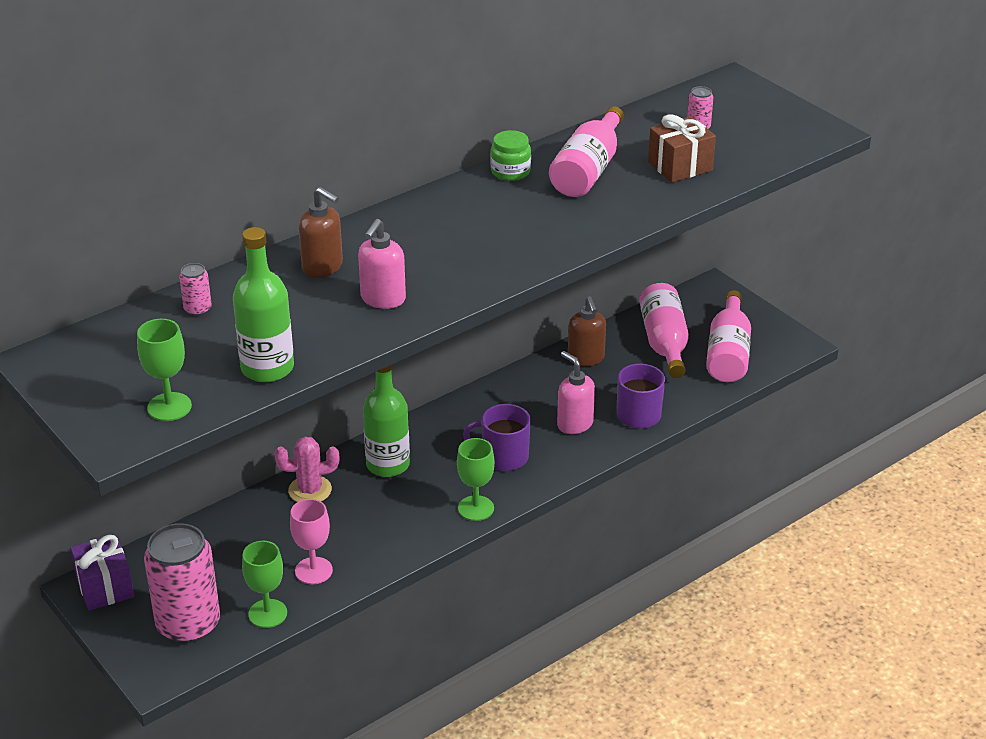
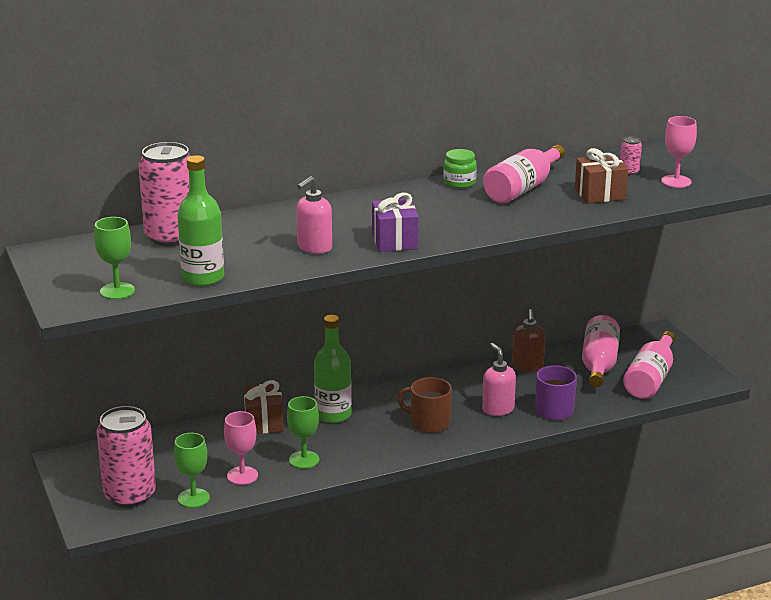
camera: 15 degrees right, 10 degrees down
(105, 587) = (79, 461): purple gift -> purple gift (394, 241)
(198, 309) = (171, 237): pink can -> pink can, size x2.43
(310, 490) = (264, 422): pink cactus -> brown gift
(323, 267) = (279, 223): brown soap dispenser -> none
(476, 508) = (390, 454): green goblet -> green goblet (304, 460)
(504, 457) = (429, 423): purple mug -> brown mug
(757, 135) = (676, 181): none -> pink goblet

